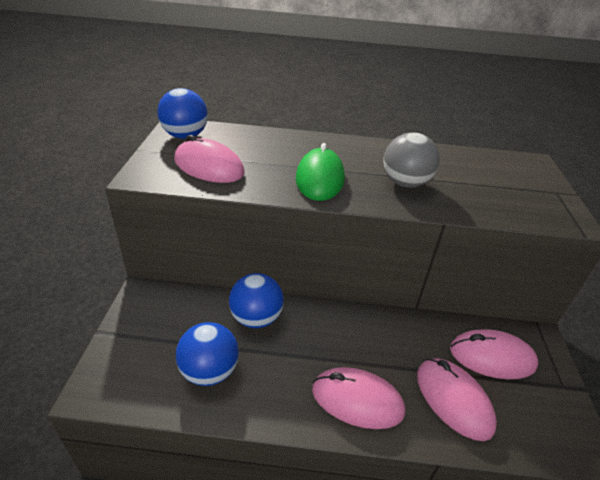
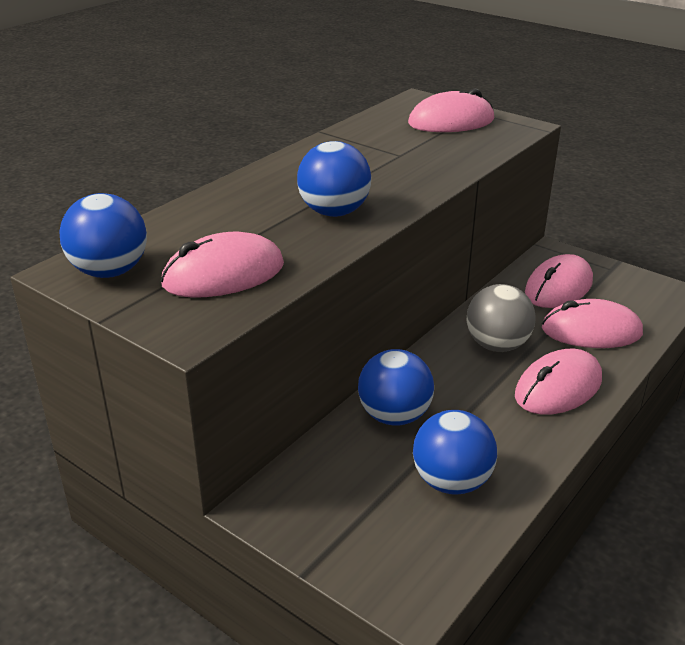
camera: 55 degrees left, 5 degrees down
(319, 179) = (334, 212): green mouse -> blue ball
(405, 183) = (392, 170): grey ball -> grey ball (497, 345)
(520, 185) = (451, 122): none -> pink mouse

